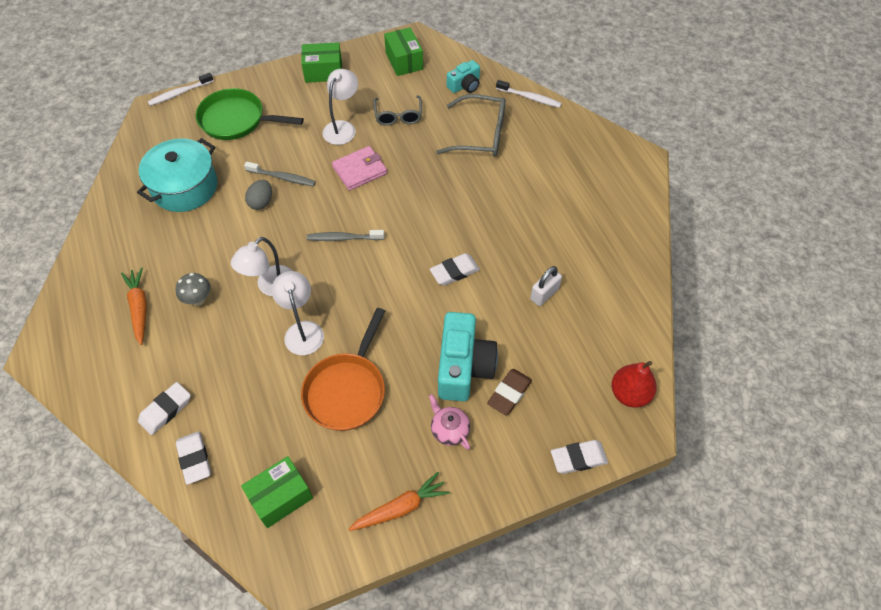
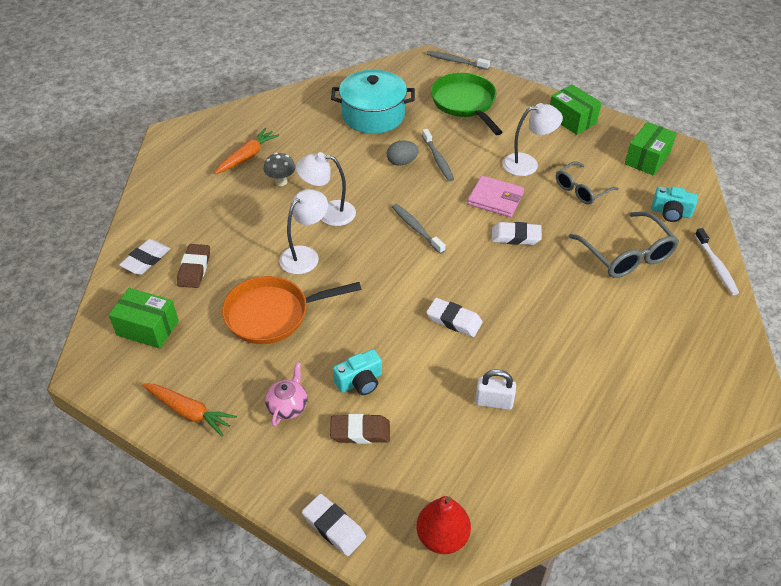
camera: 55 degrees right, 10 degrees down
(166, 410) = (174, 221): white eraser -> white eraser (516, 236)
(180, 93) = (456, 61): white toothbrush -> grey toothbrush
(242, 423) = (194, 269): none -> brown eraser
(463, 367) = (360, 381): turquoise camera -> turquoise camera, size x0.55

